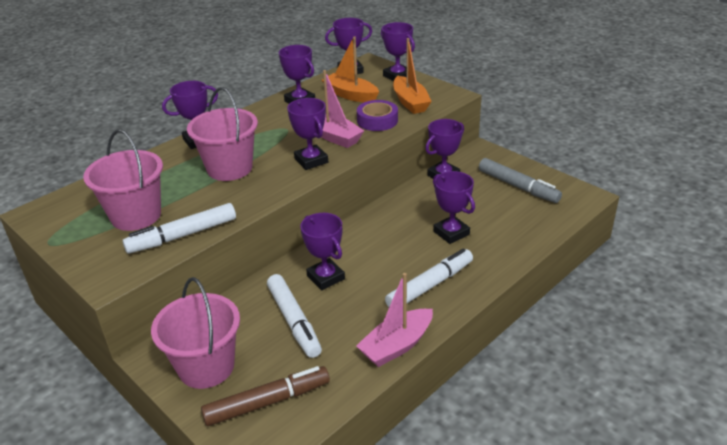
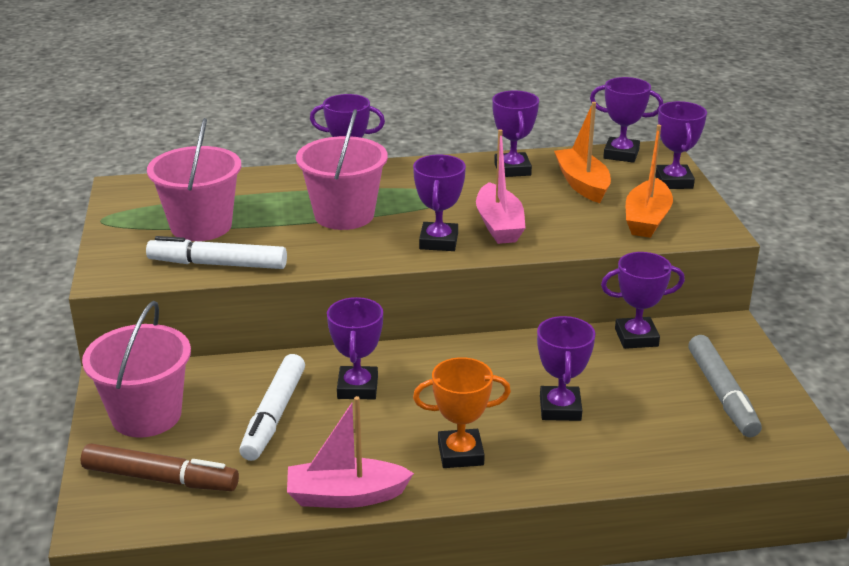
camera: 35 degrees right, 5 degrees down
(377, 120) = (575, 226): purple tape -> none
(430, 285) = (460, 453): white marker -> orange trophy

